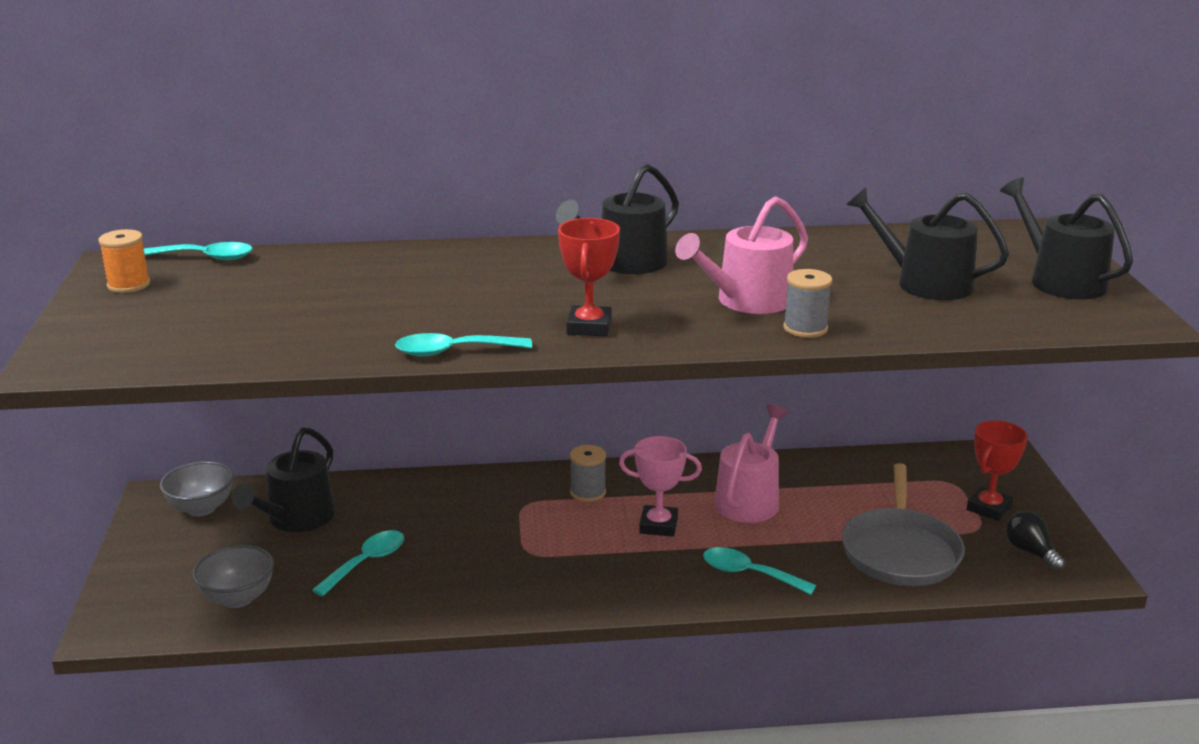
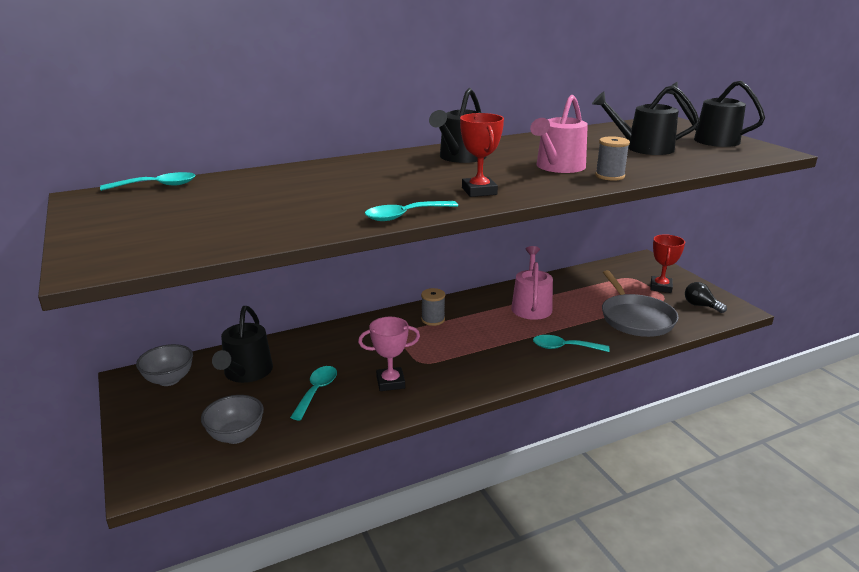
camera: 20 degrees left, 0 degrees up
(128, 285) = (108, 208): orange spool -> none
(658, 525) = (490, 330): pink trophy -> pink trophy (390, 382)

